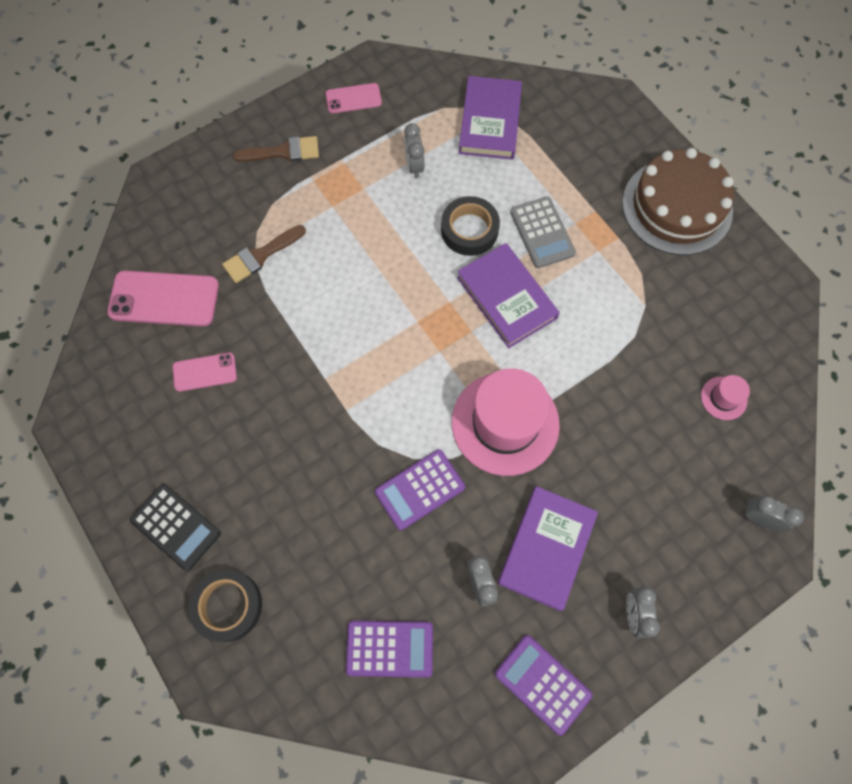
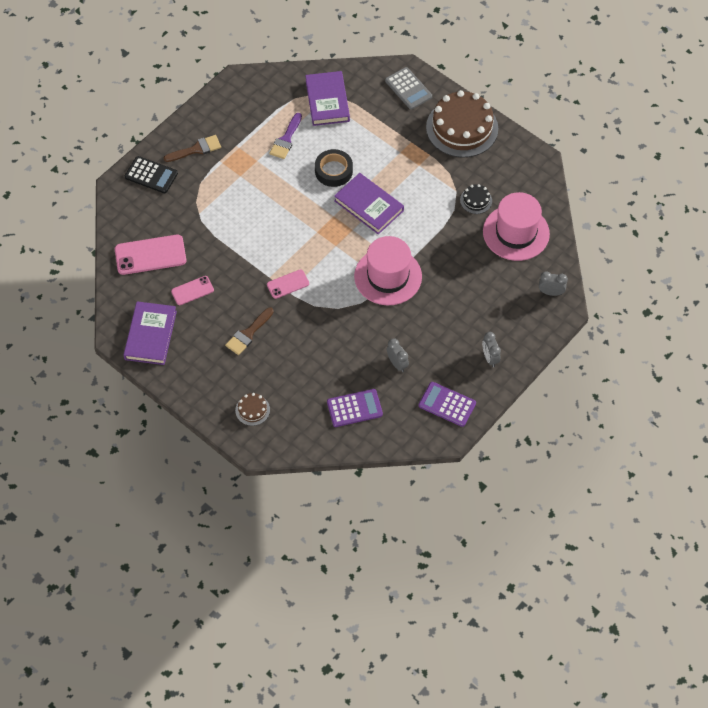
camera: 15 degrees left, 10 degrees down
(176, 526) = (206, 377): black calculator -> black calculator (151, 175)
(228, 606) = (252, 410): black tape -> brown cake
(260, 256) = (203, 216): brown brush -> brown brush (248, 334)
(353, 99) = (232, 105): pink phone -> pink phone (288, 284)
(414, 166) = (286, 139): grey clock -> purple brush
(420, 489) = (347, 324): purple calculator -> none
(542, 233) = (380, 162): grey calculator -> grey calculator (408, 89)
(546, 548) = (431, 337): purple book -> purple book (150, 335)
(672, 328) = (476, 200): none -> black cake
(723, 398) = (516, 232): pink hat -> pink hat, size x2.31

